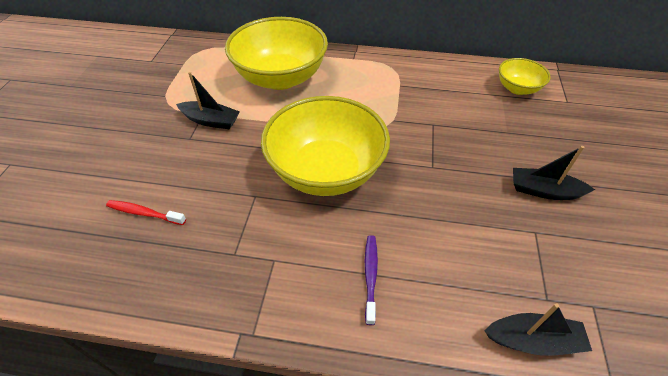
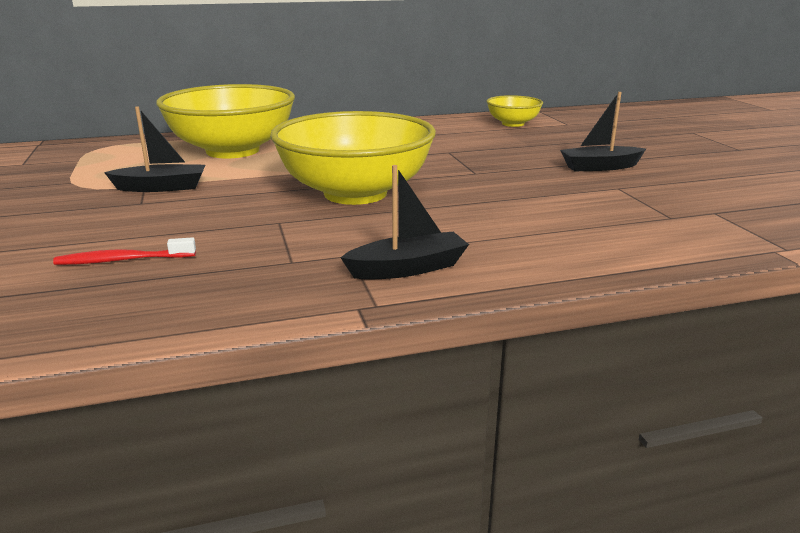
camera: 25 degrees left, 25 degrees down
(370, 276) = (480, 241): purple toothbrush -> none
(532, 340) = (684, 239): black boat -> black boat (407, 268)

